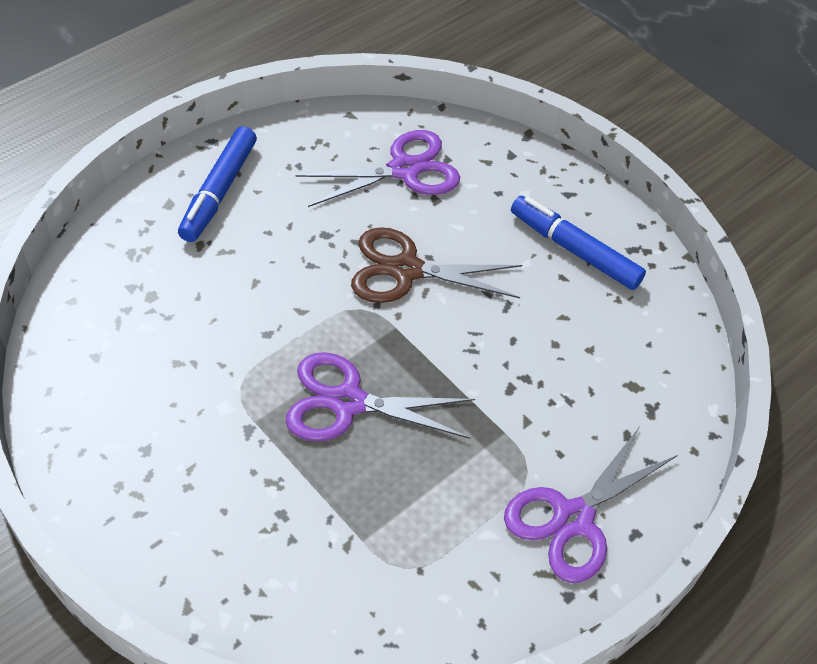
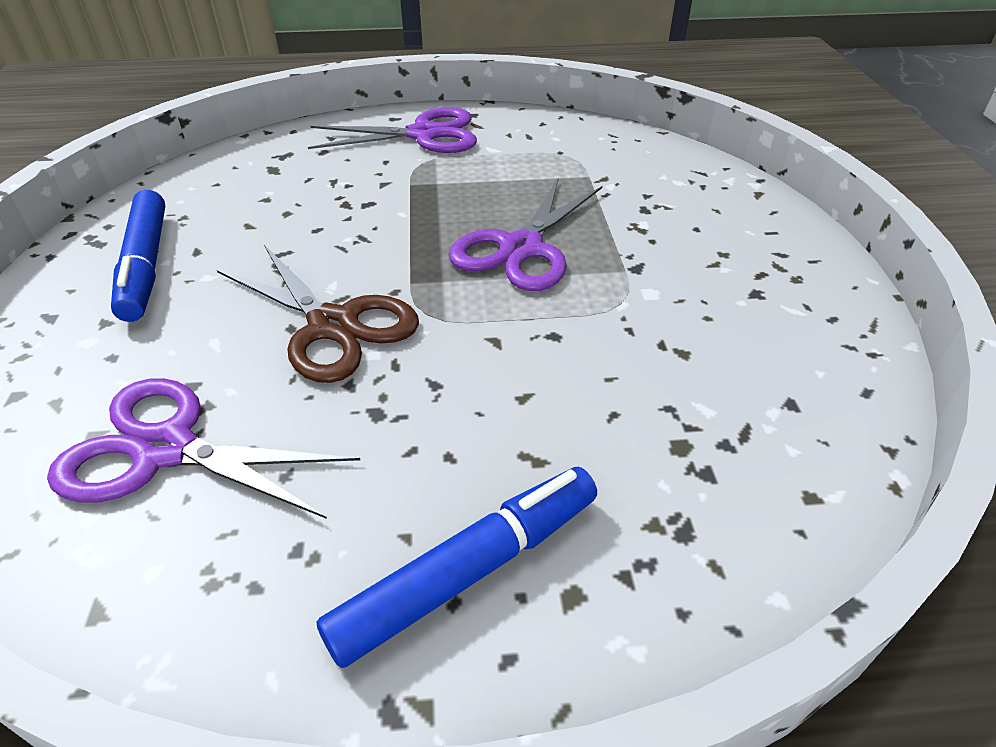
camera: 140 degrees left, 10 degrees down
(347, 402) = (521, 248): purple scissors -> purple scissors turned 75 degrees clockwise

